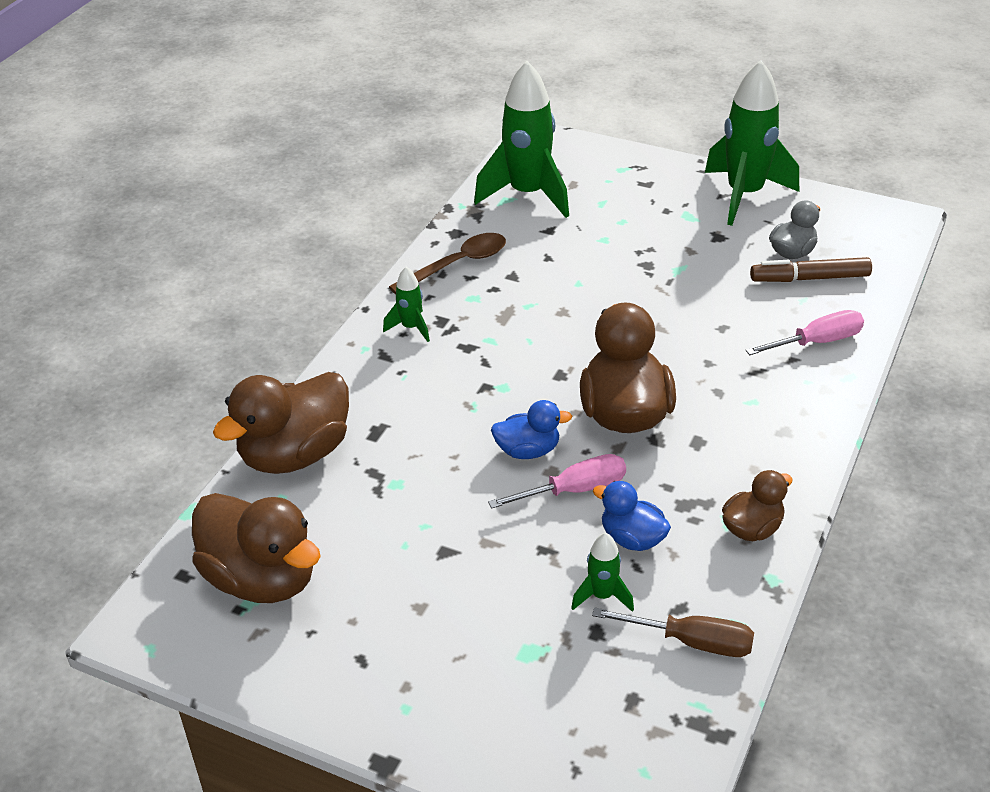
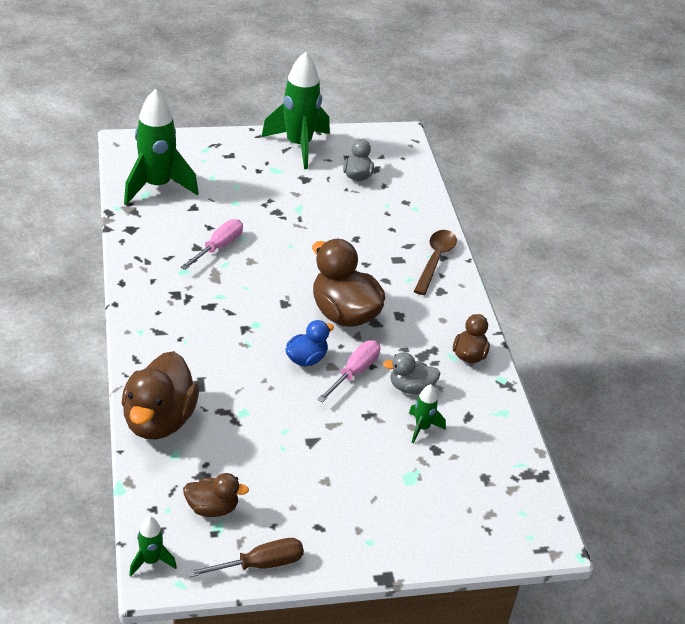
camera: 40 degrees left, 0 degrees up
(262, 579) = (212, 508): brown duck -> brown duck, size x0.54
(411, 328) = (160, 306): green rocket -> green rocket (151, 561)
(457, 265) = (152, 251): brown spoon -> brown spoon (435, 260)
(632, 538) = (411, 388): blue duck -> grey duck
(691, 642) = (489, 432): brown screwdriver -> brown screwdriver (259, 564)
(809, 278) = (380, 190): brown marker -> none
(816, 342) = (416, 229): pink screwdriver -> pink screwdriver (218, 247)

